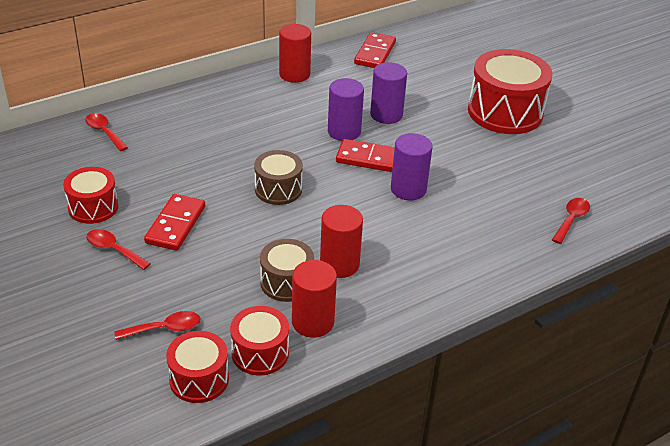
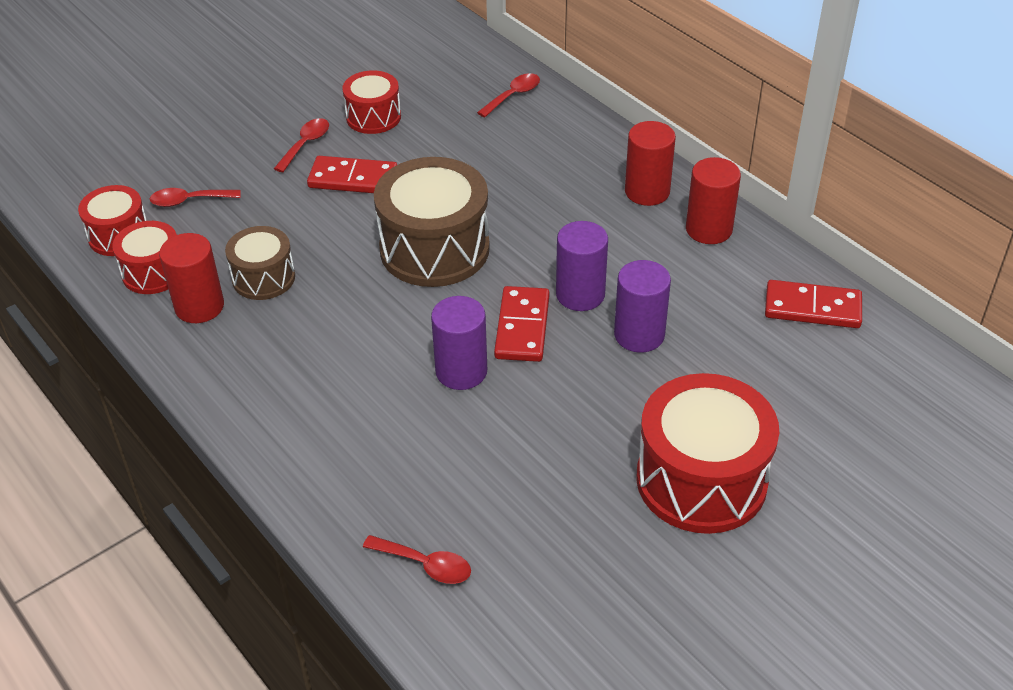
camera: 85 degrees right, 5 degrees up
(165, 328) = (189, 201): red spoon -> red spoon turned 105 degrees clockwise
(278, 189) = (434, 249): brown drum -> brown drum, size x1.79
(339, 264) = (298, 318): red cylinder -> red cylinder (647, 191)

